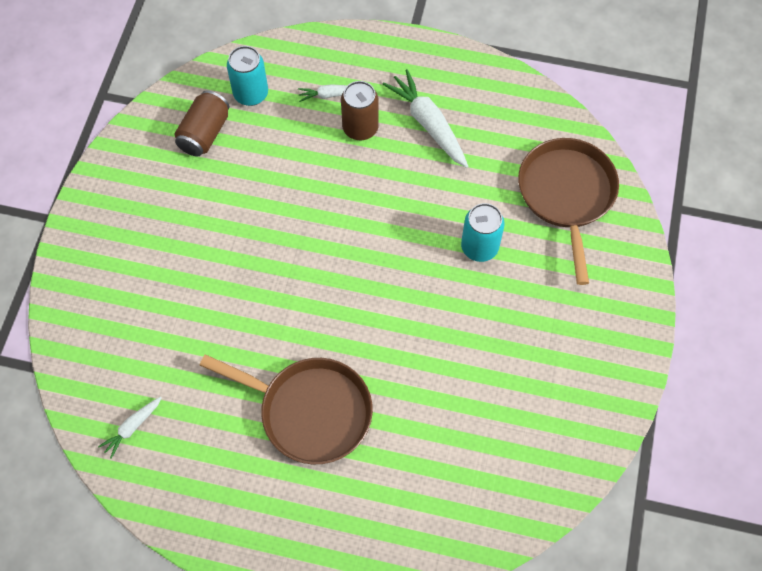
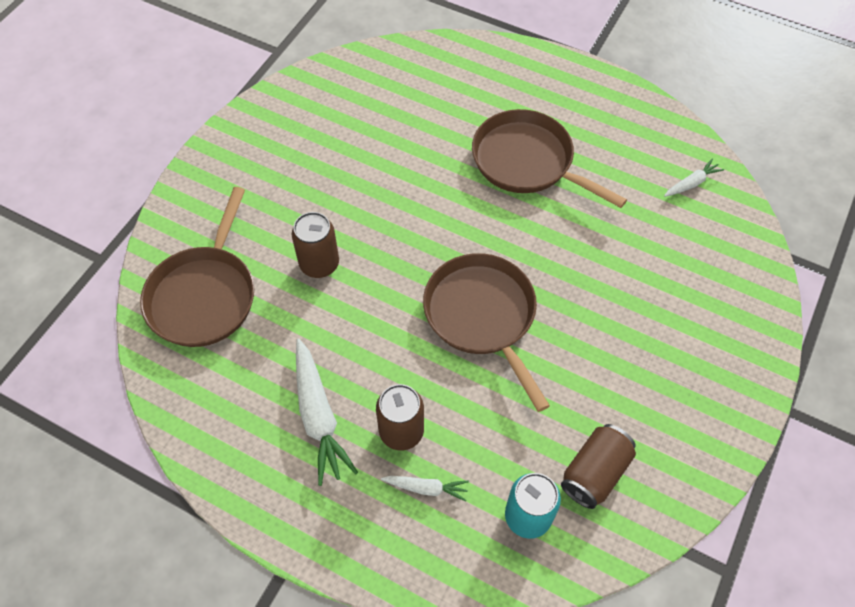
camera: 165 degrees left, 5 degrees down
(318, 234) = (482, 316): none -> brown pan
(479, 247) = (319, 264): turquoise can -> brown can

